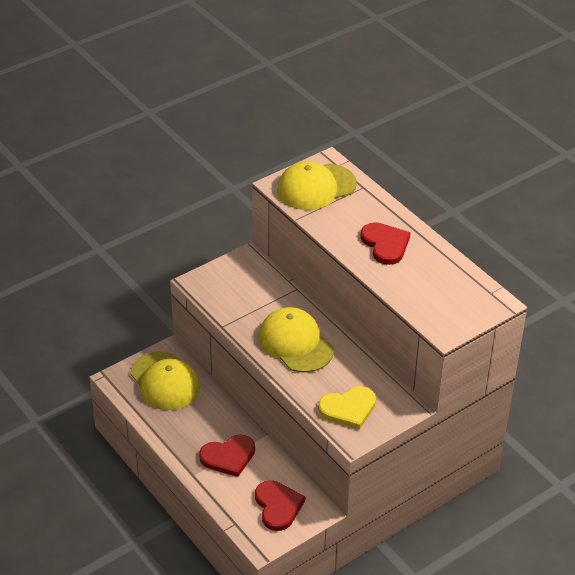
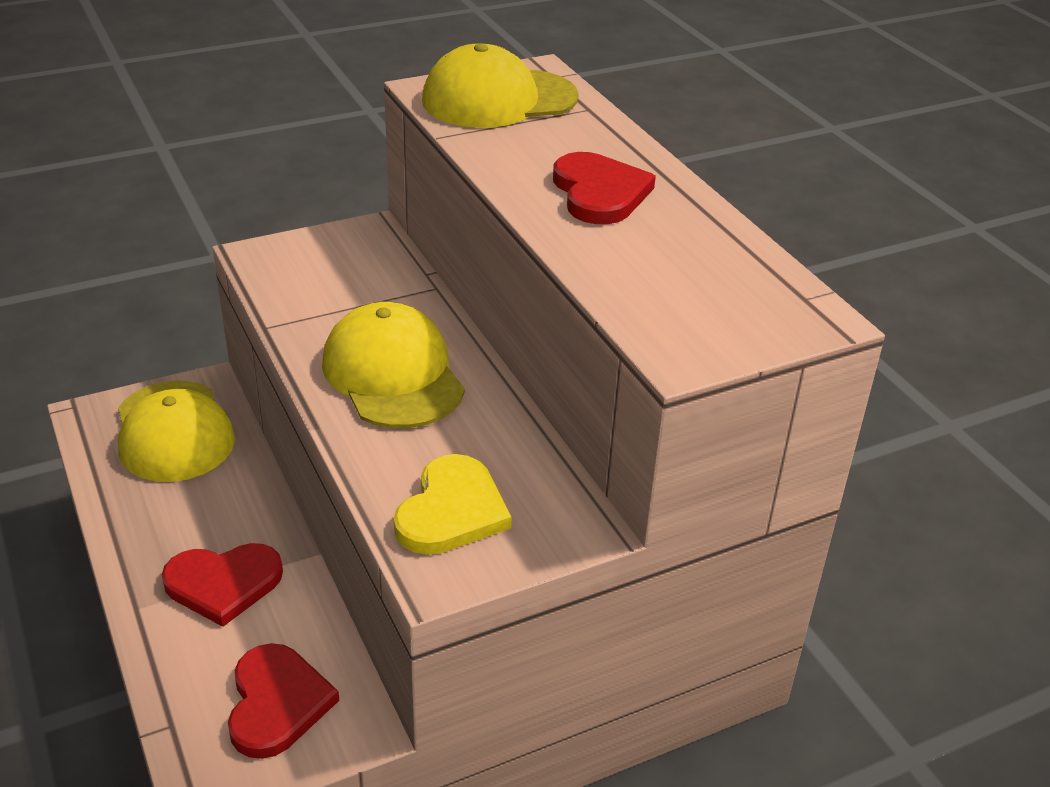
camera: 10 degrees right, 5 degrees down
(348, 408) = (451, 510): yellow heart -> yellow heart turned 60 degrees counterclockwise

